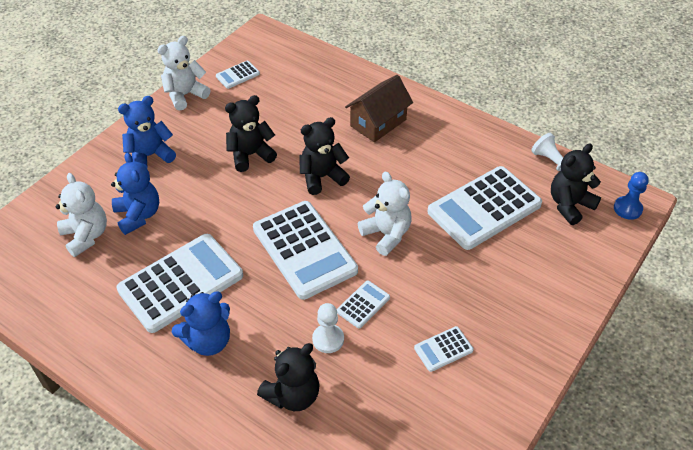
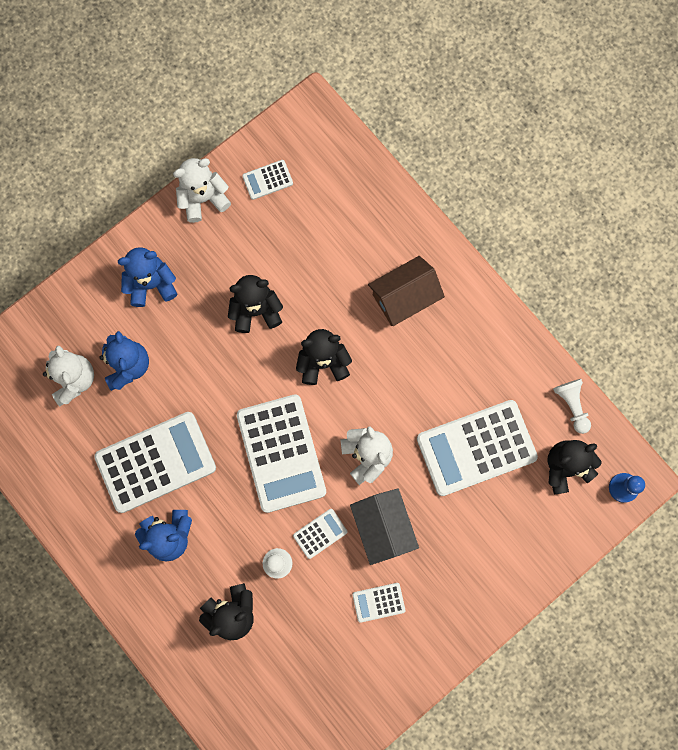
camera: 15 degrees right, 30 degrees up
(423, 286) = (383, 527): none -> grey house

